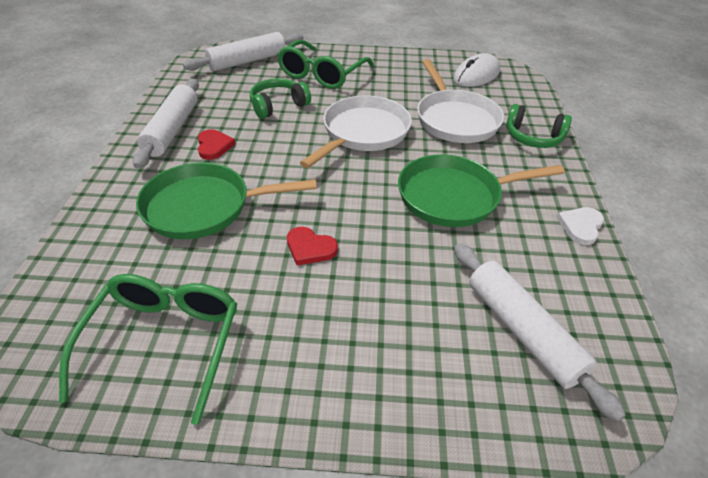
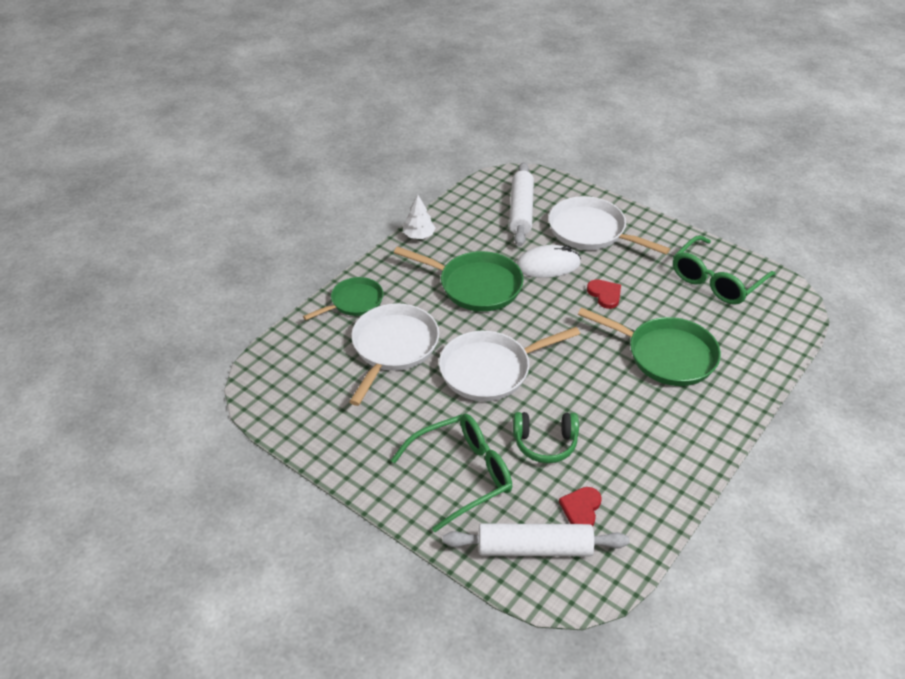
camera: 145 degrees left, 0 degrees up
(172, 130) = (669, 456): white rolling pin -> none
(214, 146) = (635, 415): red heart -> red heart (581, 509)
(396, 345) = (591, 231): none -> white pan
(476, 75) = (300, 392): white mouse -> white mouse (548, 265)
(533, 137) = (354, 302): green headphones -> green pan
(580, 226) = (419, 235): white heart -> white tree

